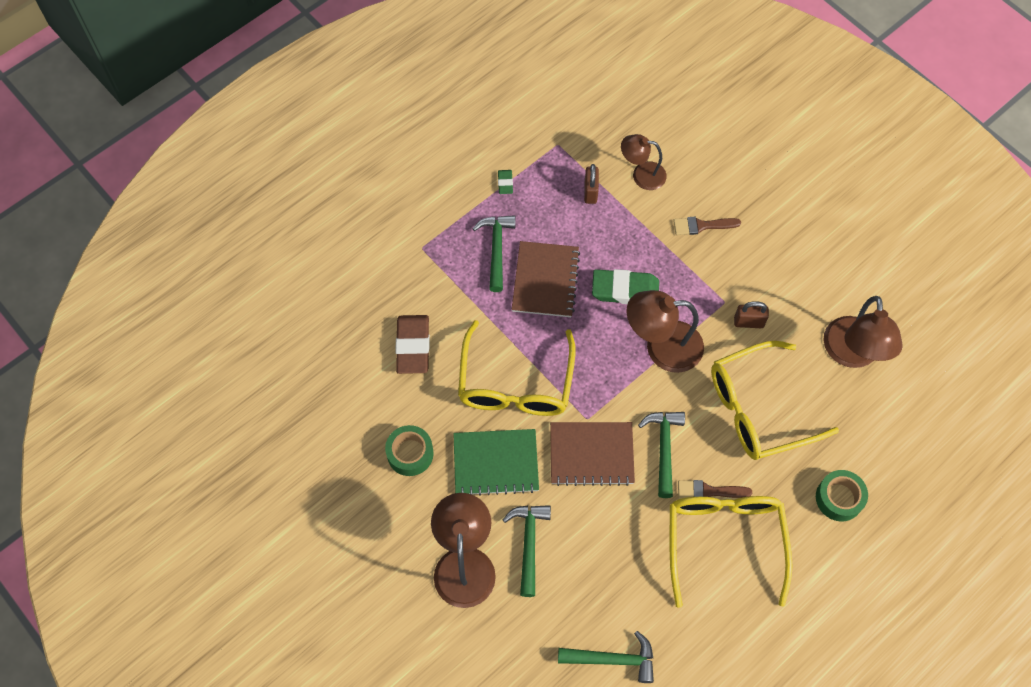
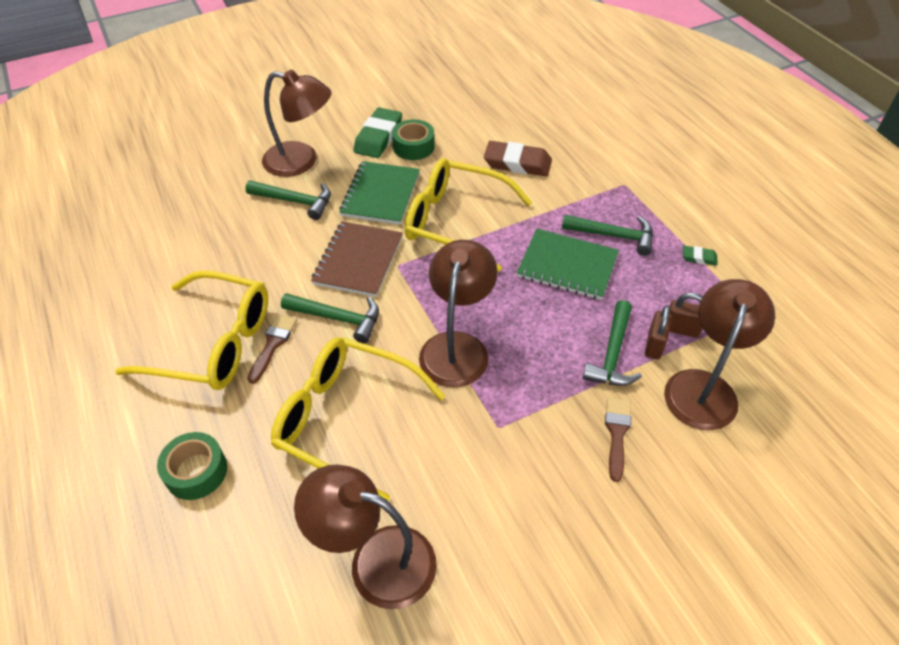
camera: 105 degrees right, 15 degrees down
(545, 280) = (567, 266): brown notebook -> green notebook
(612, 659) = (162, 233): green hammer -> green hammer (613, 354)
(625, 290) = (539, 331): green eraser -> green eraser (378, 137)
(641, 175) = (704, 387): brown lamp -> brown lamp, size x1.59
(748, 322) = (462, 445): brown padlock -> brown padlock (654, 345)
(757, 409) = (344, 418): yellow glasses -> yellow glasses turned 60 degrees counterclockwise

